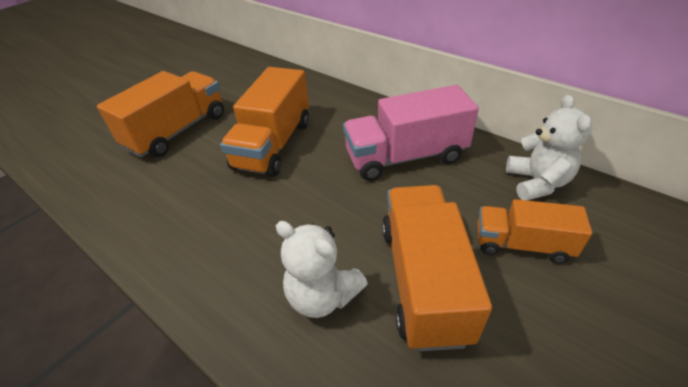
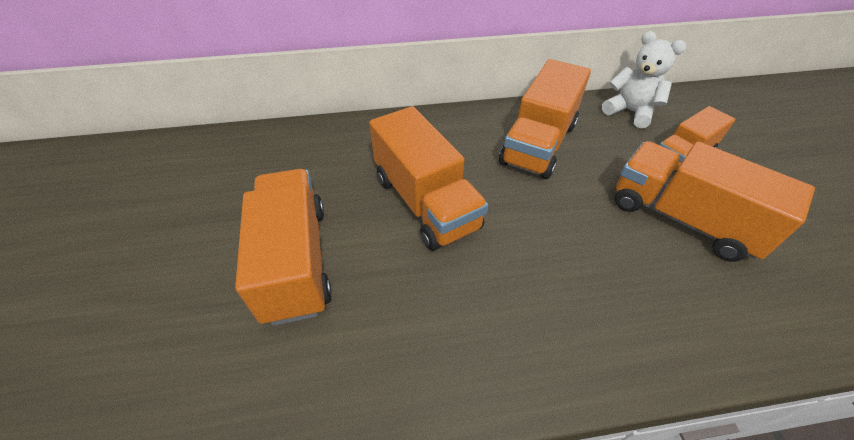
camera: 50 degrees left, 5 degrees up
(322, 296) = (659, 282): white teddy bear -> none
(405, 157) = (538, 143): pink truck -> orange truck

